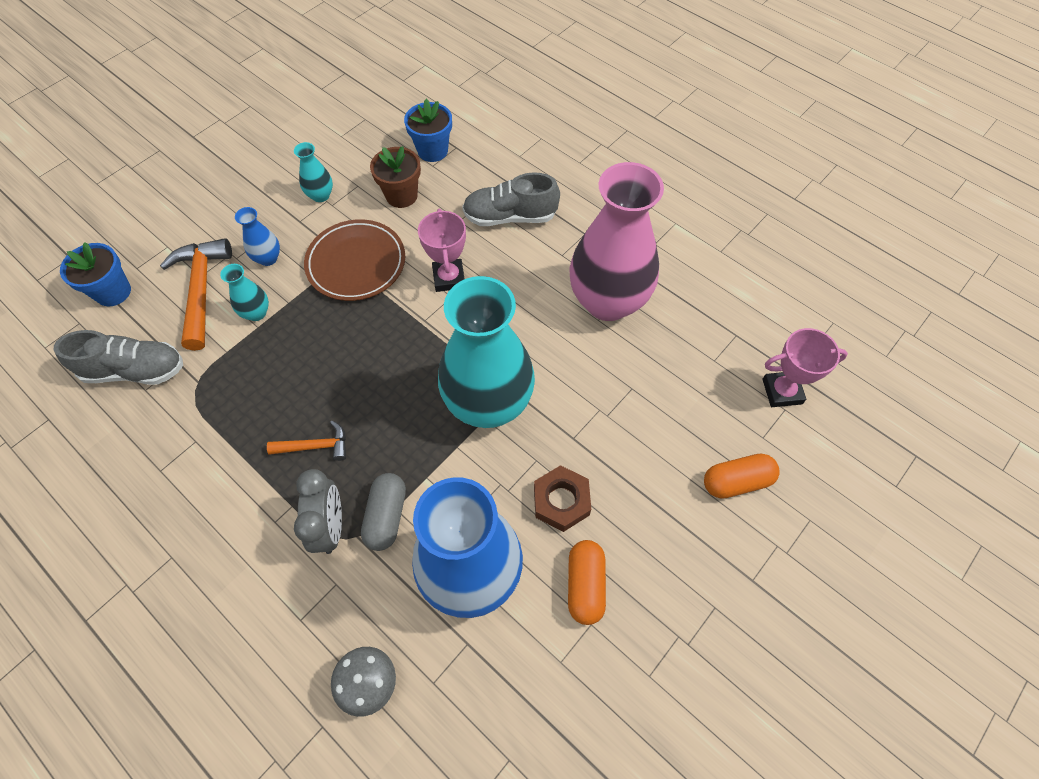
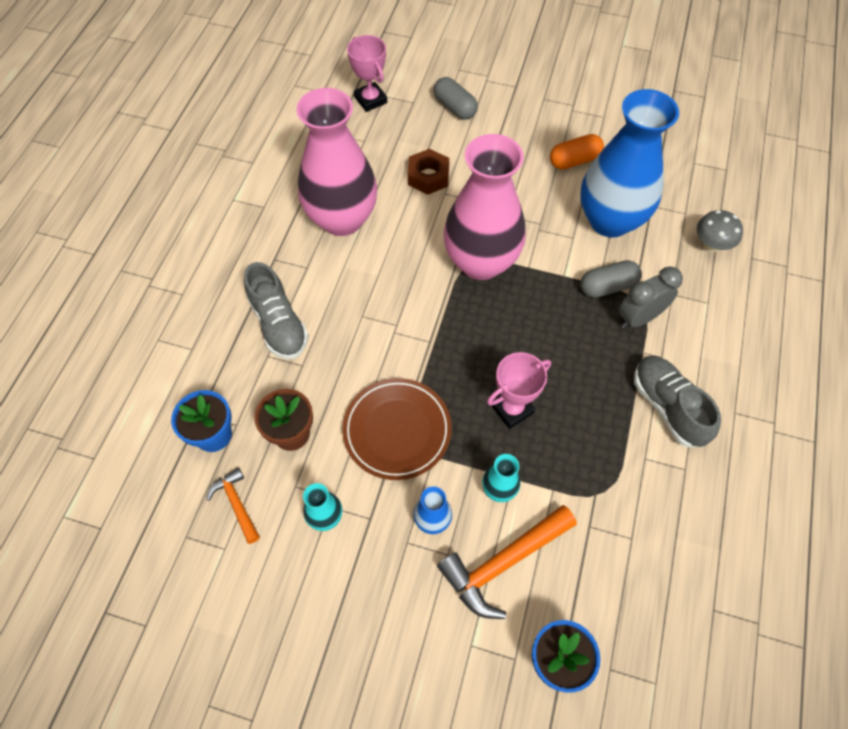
camera: 115 degrees left, 0 degrees up
(135, 370) = (620, 563): grey shoe -> grey shoe (667, 407)
(316, 446) = (589, 362): orange hammer -> orange hammer (236, 503)
(449, 278) = (375, 343): pink trophy -> pink trophy (512, 409)
(488, 403) = (481, 262): turquoise vase -> pink vase
(561, 501) = (528, 191): brown nut -> brown nut (428, 176)
(736, 481) = (454, 107): orange capsule -> grey capsule

